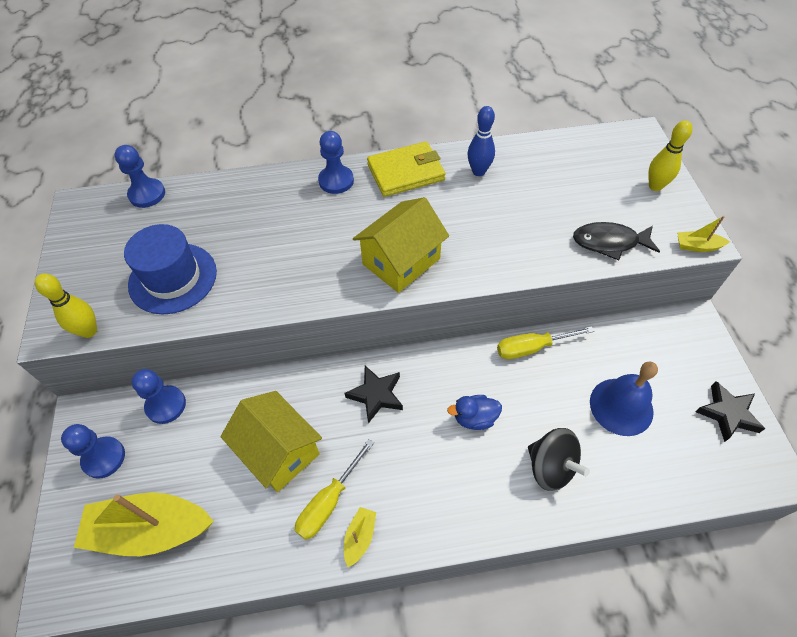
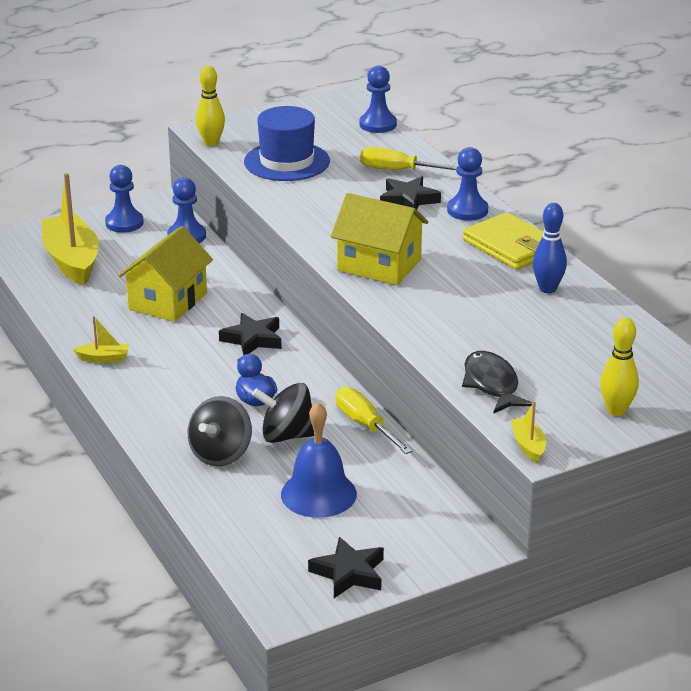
camera: 70 degrees right, 25 degrees down
(298, 212) = (408, 200): none -> black star
(329, 502) = (130, 336): yellow screwdriver -> yellow screwdriver (398, 170)
(534, 407) = (287, 436): none -> black spinning top

